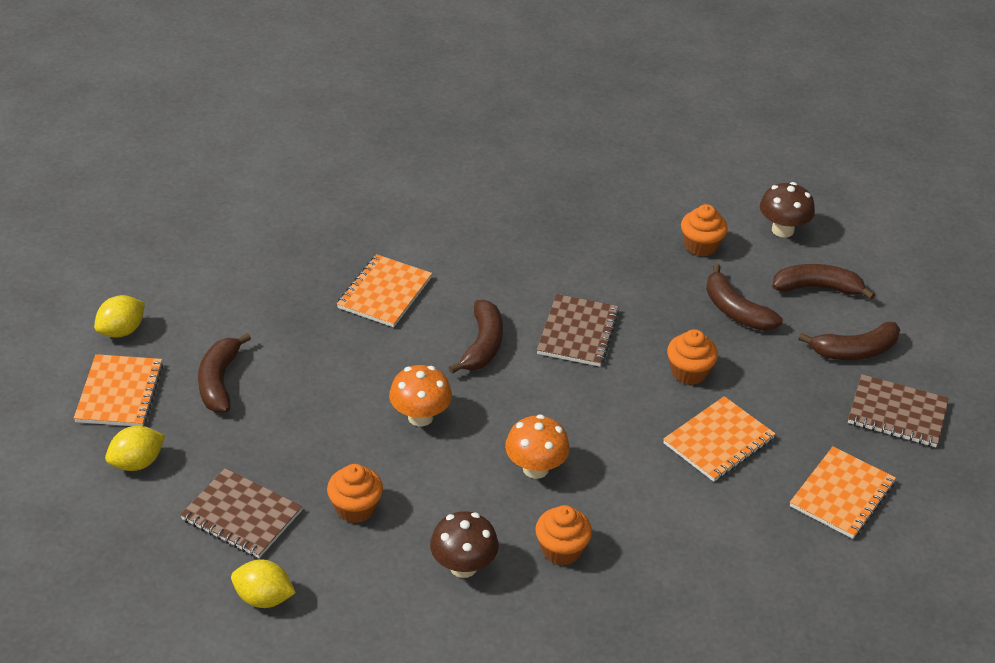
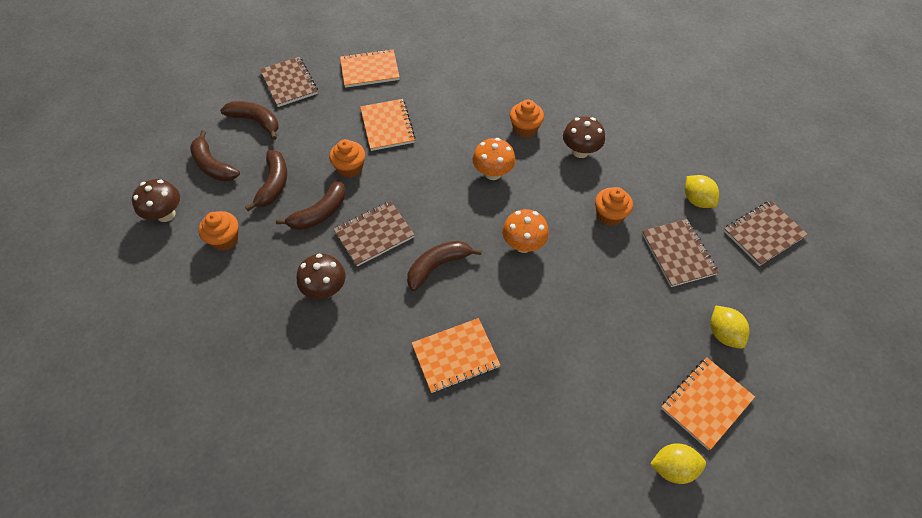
camera: 135 degrees left, 15 degrees up
(137, 463) = (723, 334): yellow lemon -> yellow lemon turned 60 degrees clockwise
(150, 607) = (763, 234): none -> brown notebook
(219, 382) = (629, 361): brown banana -> brown banana (320, 213)
(559, 268) = (325, 289): none -> brown mushroom
(718, 441) = (387, 126): orange notebook -> orange notebook turned 75 degrees clockwise

